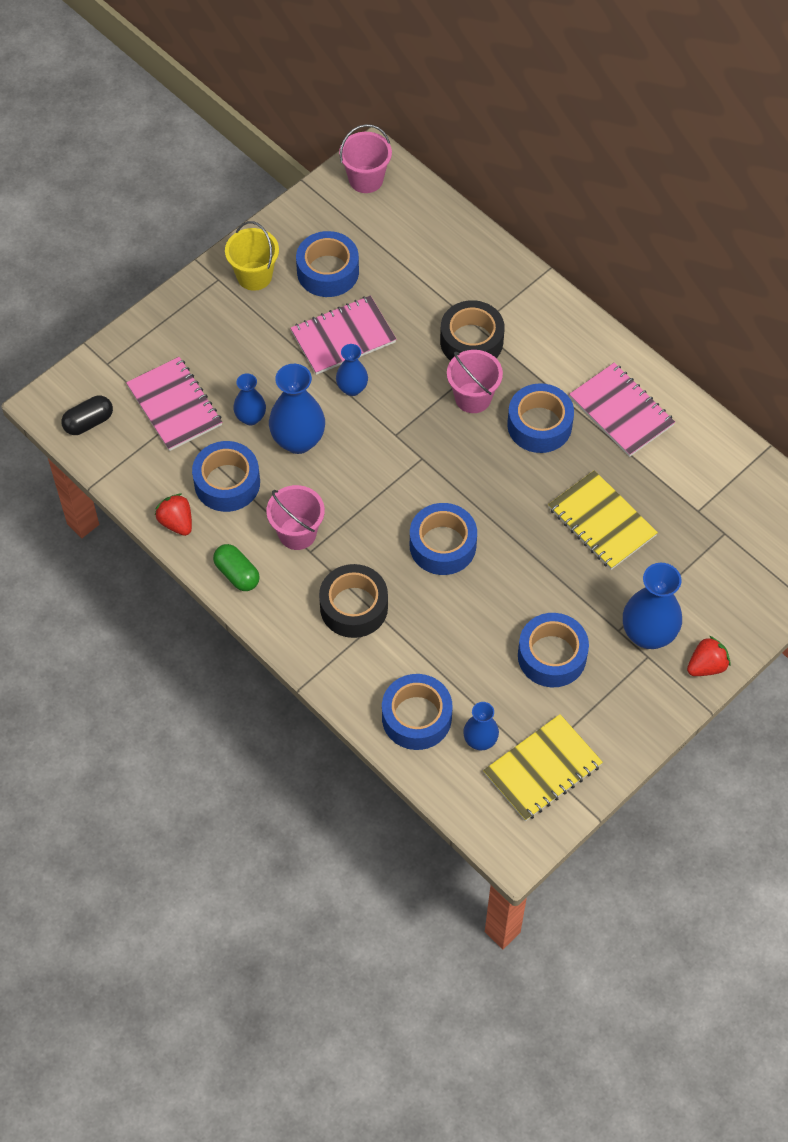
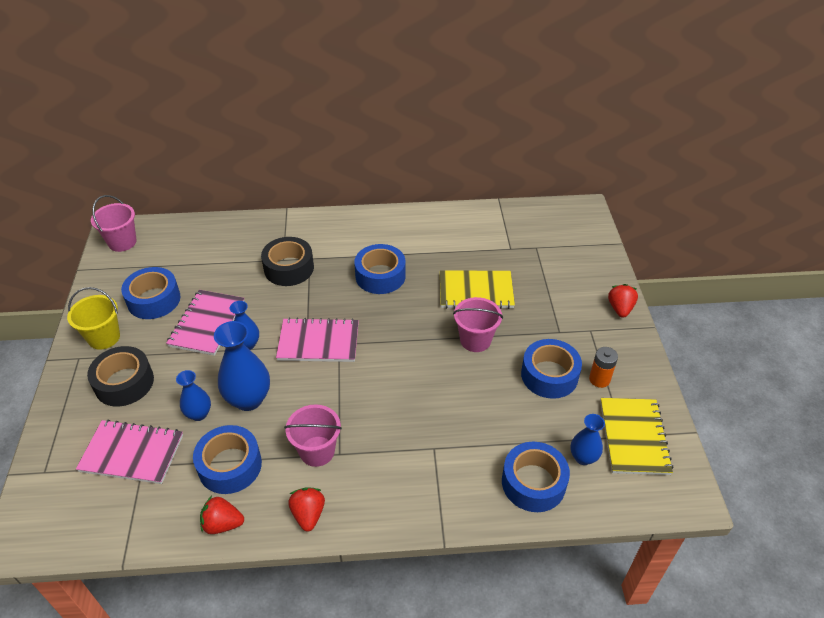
camera: 50 degrees left, 15 degrees down
(89, 422) = (71, 522): black capsule -> none
(237, 574) = (308, 514): green capsule -> red strawberry
(354, 607) = (409, 458): black tape -> black tape (124, 383)
(442, 545) = (413, 376): blue tape -> none
(473, 398) = (326, 292): pink bucket -> pink bucket (475, 340)
(588, 701) = (599, 379): none -> orange battery
(621, 411) = (412, 238): pink notebook -> pink notebook (318, 342)
(648, 634) = (574, 320): blue vase -> none

